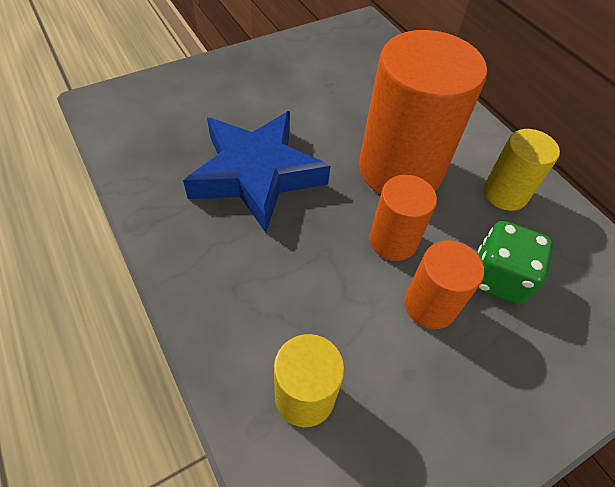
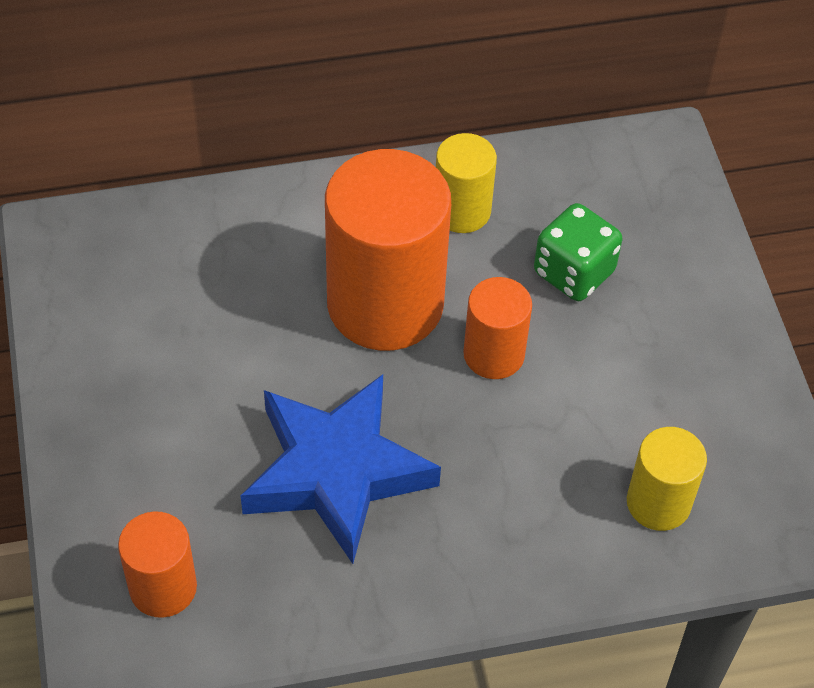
camera: 70 degrees left, 0 degrees up
(430, 305) = (588, 352): orange cylinder -> orange cylinder (163, 587)

